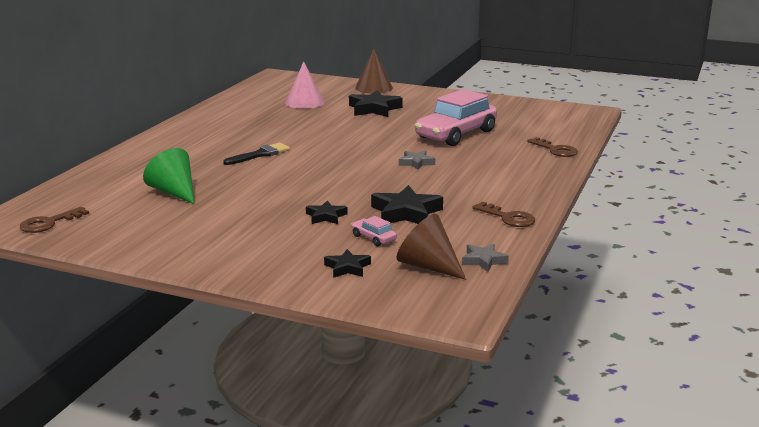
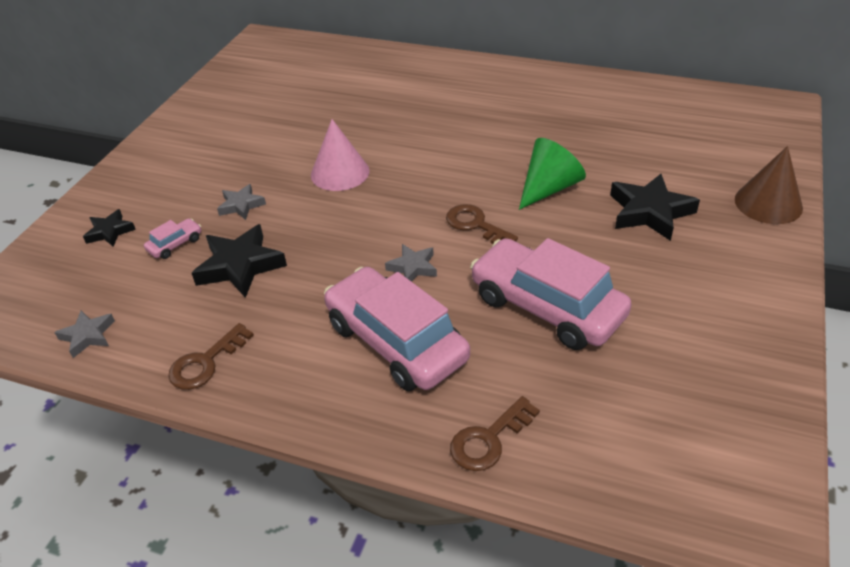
camera: 90 degrees right, 20 degrees up
(49, 223) = (257, 58): brown key -> brown key (476, 225)
(174, 192) = (320, 103): green cone -> green cone (549, 188)
(260, 154) = (434, 138): black brush -> none
(305, 102) = (656, 145): pink cone -> pink cone (340, 173)
(326, 216) = (241, 205): black star -> grey star
(428, 266) = (91, 289): brown cone -> none
(486, 167) = (396, 342): none -> pink car

